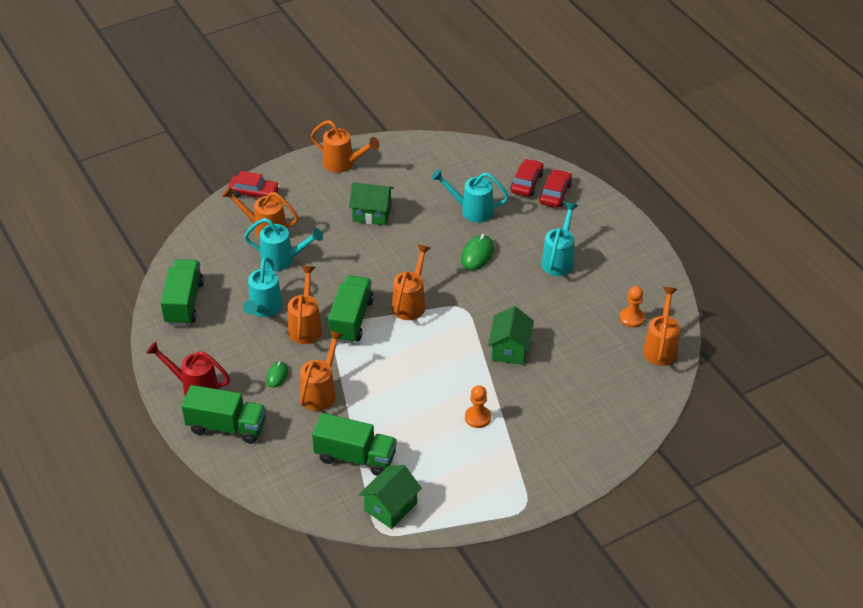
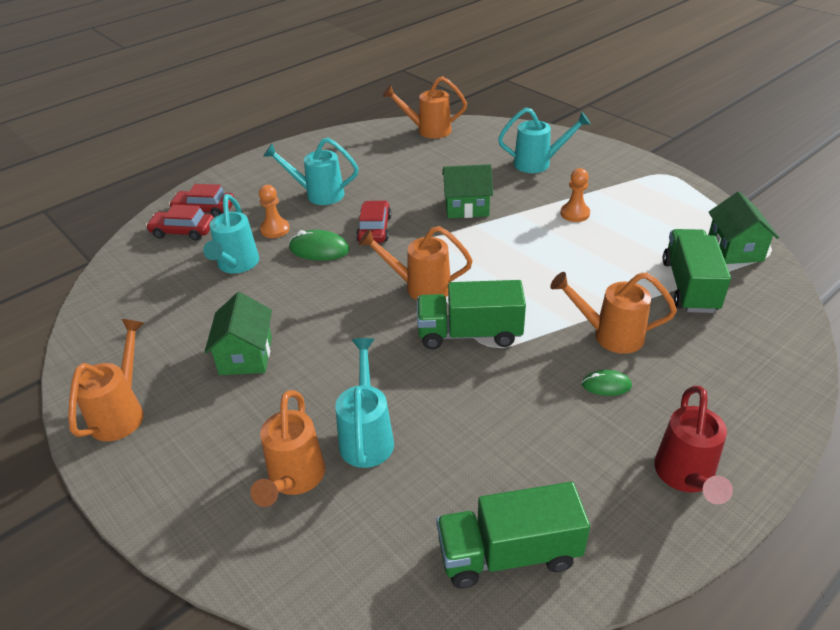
camera: 100 degrees left, 5 degrees down
(226, 427) = (730, 416): green truck -> none
(254, 193) = (193, 524): red car -> red car (374, 229)
(264, 310) = (484, 433): turquoise watering can -> turquoise watering can (539, 163)
(306, 326) = (499, 376): orange watering can -> none
(390, 507) = (735, 249): green house -> green house turned 60 degrees clockwise
(632, 318) = (394, 147): orange pawn -> orange pawn (275, 229)

